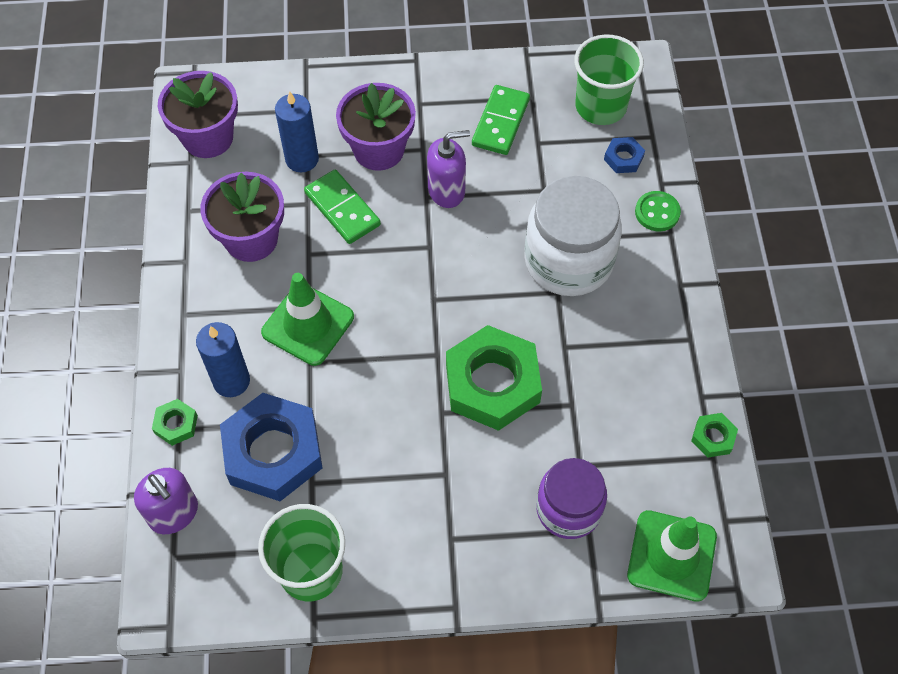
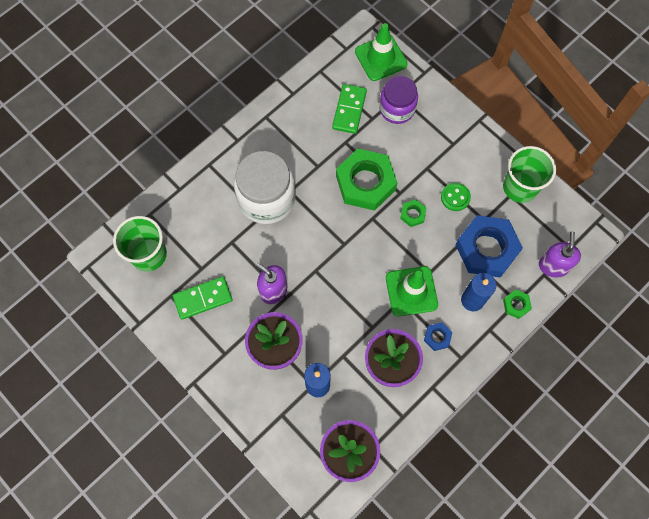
camera: 130 degrees left, 10 degrees up
(342, 209) = (330, 334): green domino -> green domino (349, 110)
(623, 158) = (177, 218): blue nut -> blue nut (437, 337)
(657, 212) = (201, 178): green button -> green button (455, 197)
(713, 437) = (310, 76): green nut -> green nut (412, 214)

